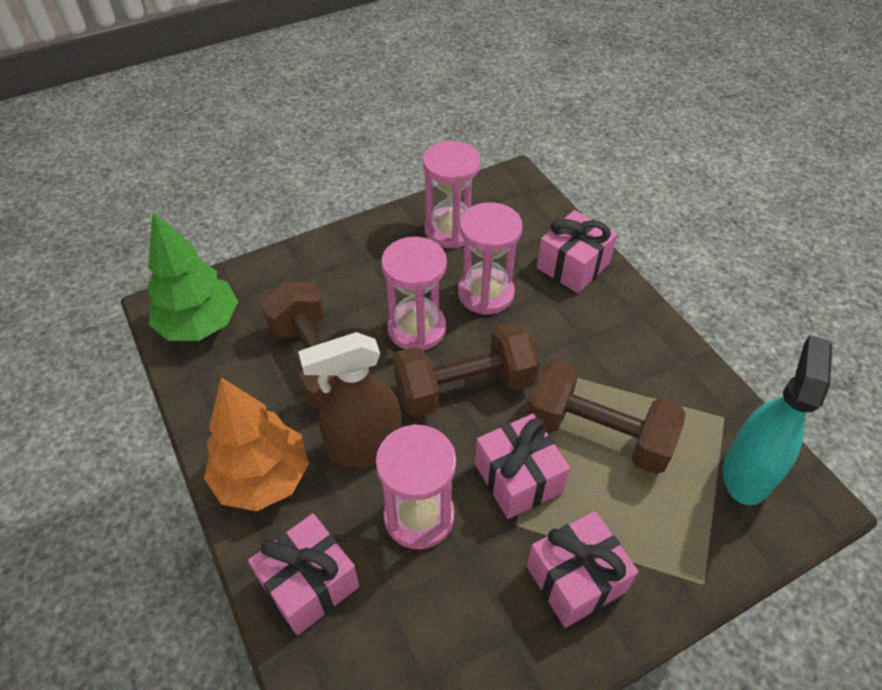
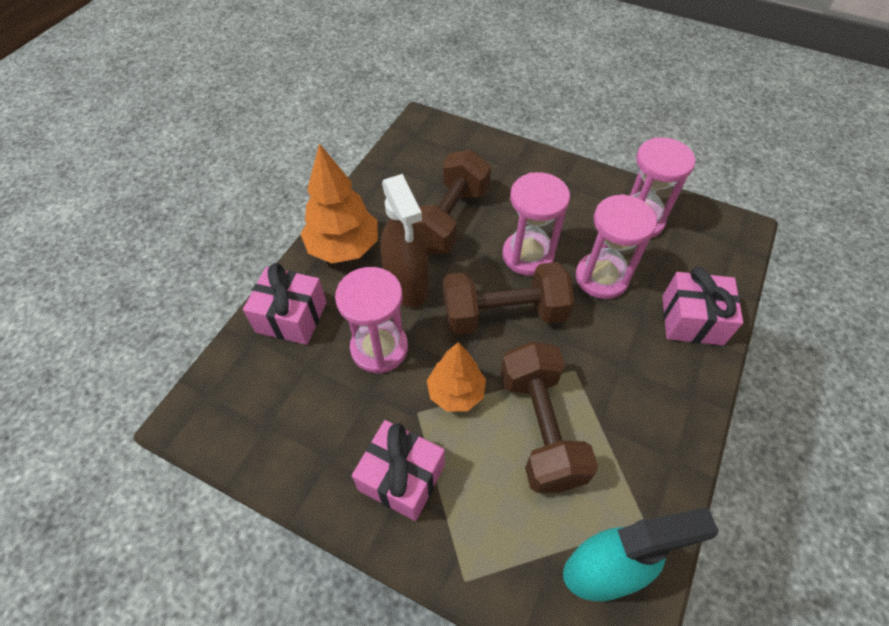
camera: 55 degrees right, 5 degrees up
(200, 325) = (424, 146): green tree -> none
(364, 447) = (407, 285): brown spray bottle -> brown spray bottle turned 150 degrees counterclockwise
(464, 387) = (504, 314): brown dumbbell -> brown dumbbell turned 45 degrees counterclockwise
(518, 478) = (456, 392): pink gift -> orange tree

